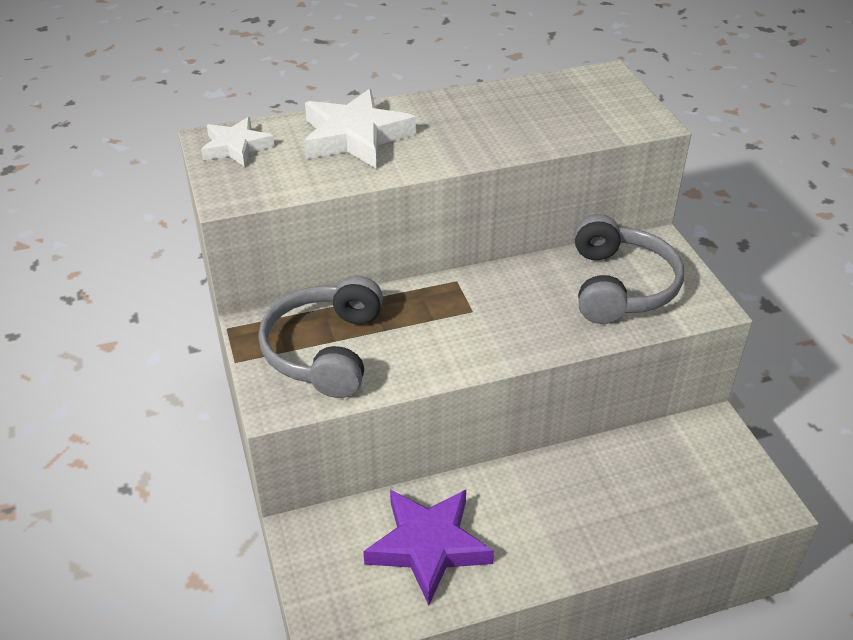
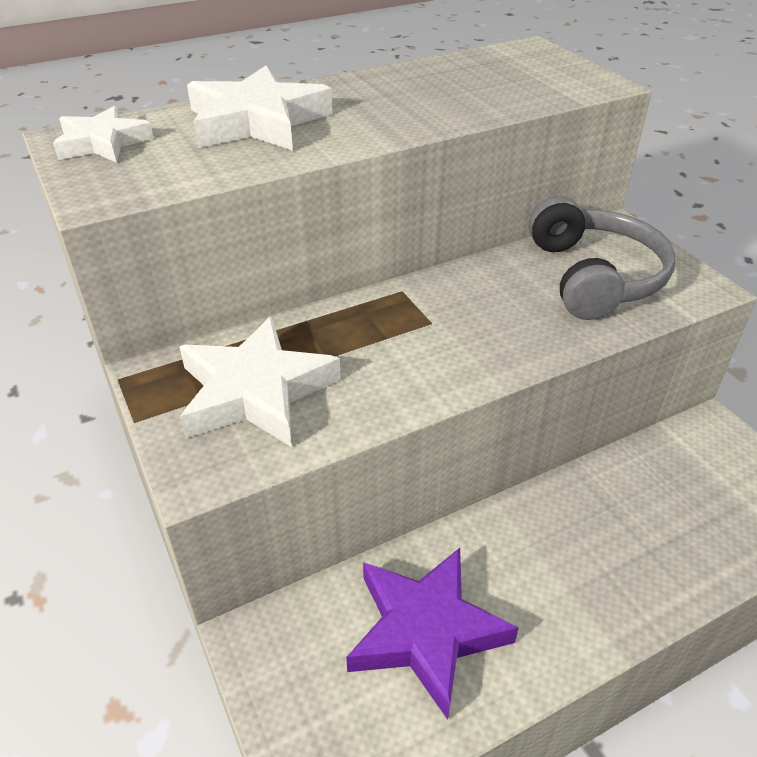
camera: 10 degrees left, 0 degrees up
(325, 350) = (256, 391): grey headphones -> white star

